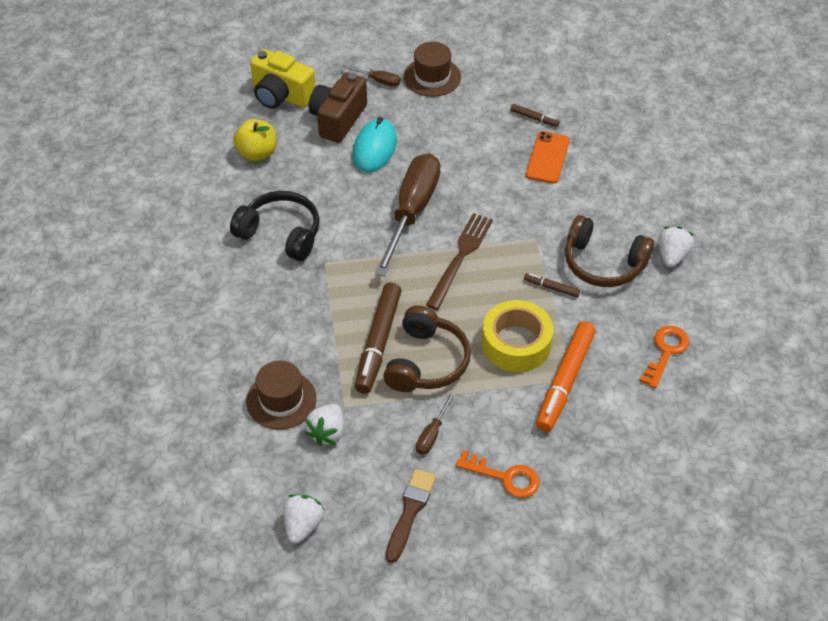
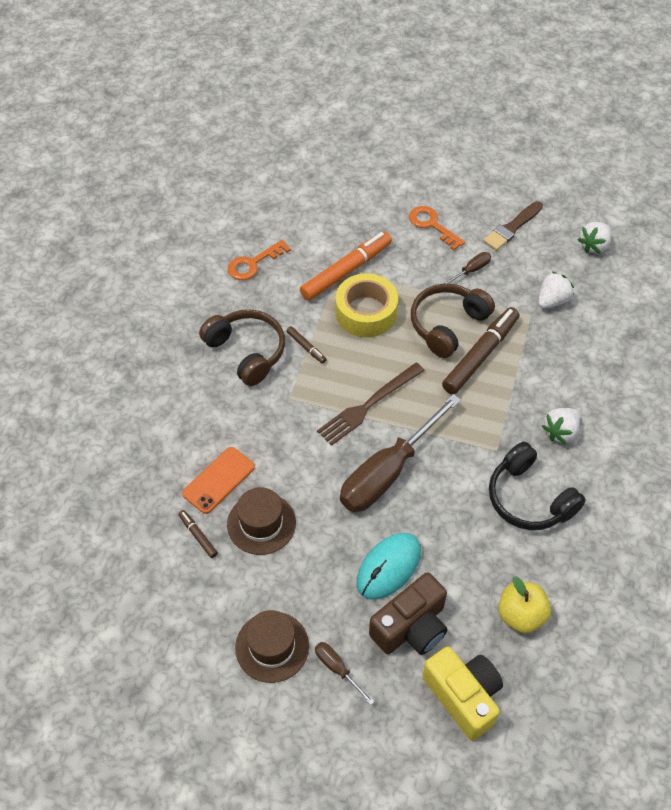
camera: 155 degrees left, 5 degrees up
(281, 400) = (581, 338): brown hat -> brown hat (261, 523)
(672, 256) = (184, 335): white strawberry -> white strawberry (560, 432)

